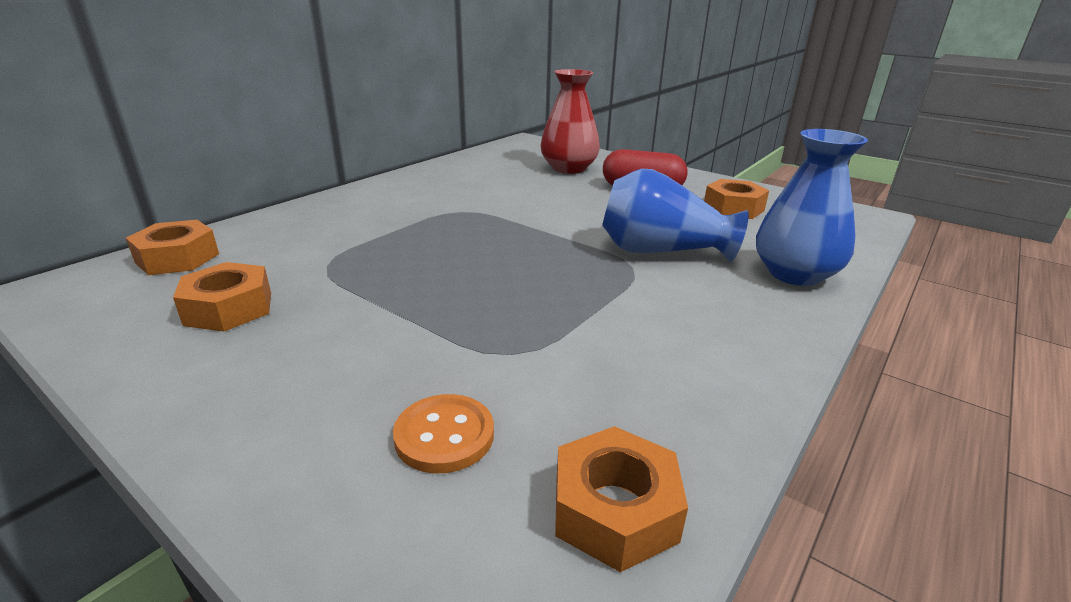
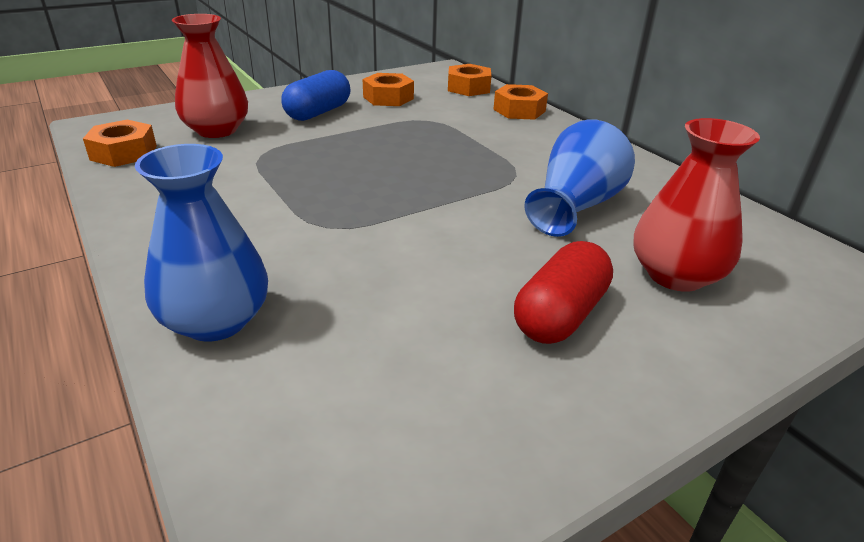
camera: 110 degrees right, 5 degrees up
(317, 353) = (318, 112): none -> blue capsule
(444, 435) = (217, 130): orange button -> red vase
(661, 251) = (343, 253): blue vase -> blue vase (575, 206)
(733, 208) = (436, 378): orange nut -> orange nut (519, 110)

